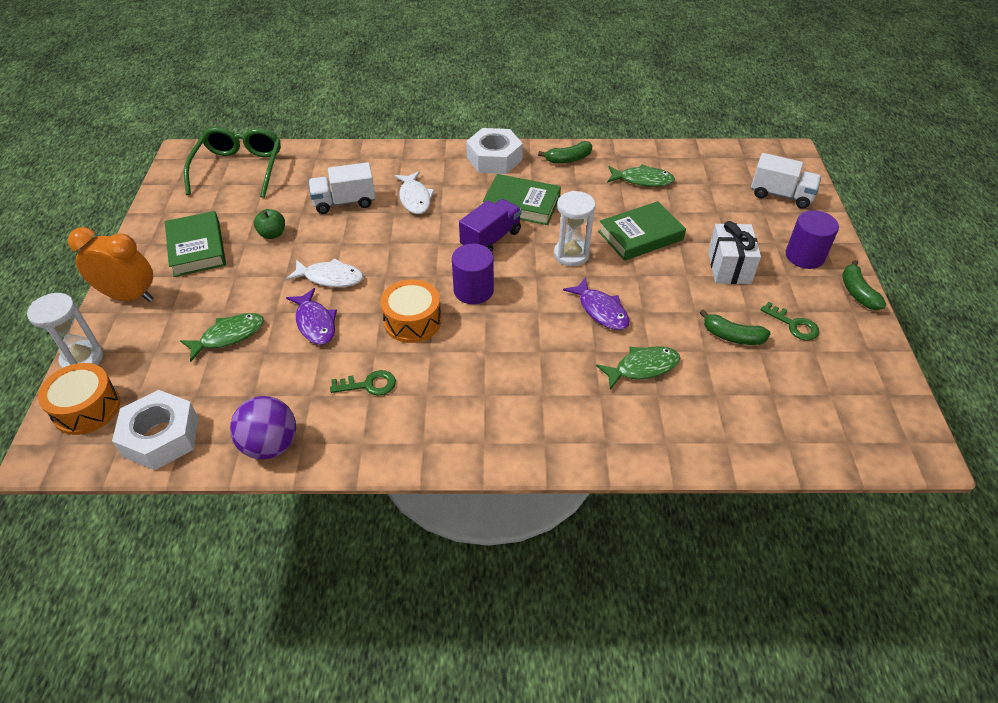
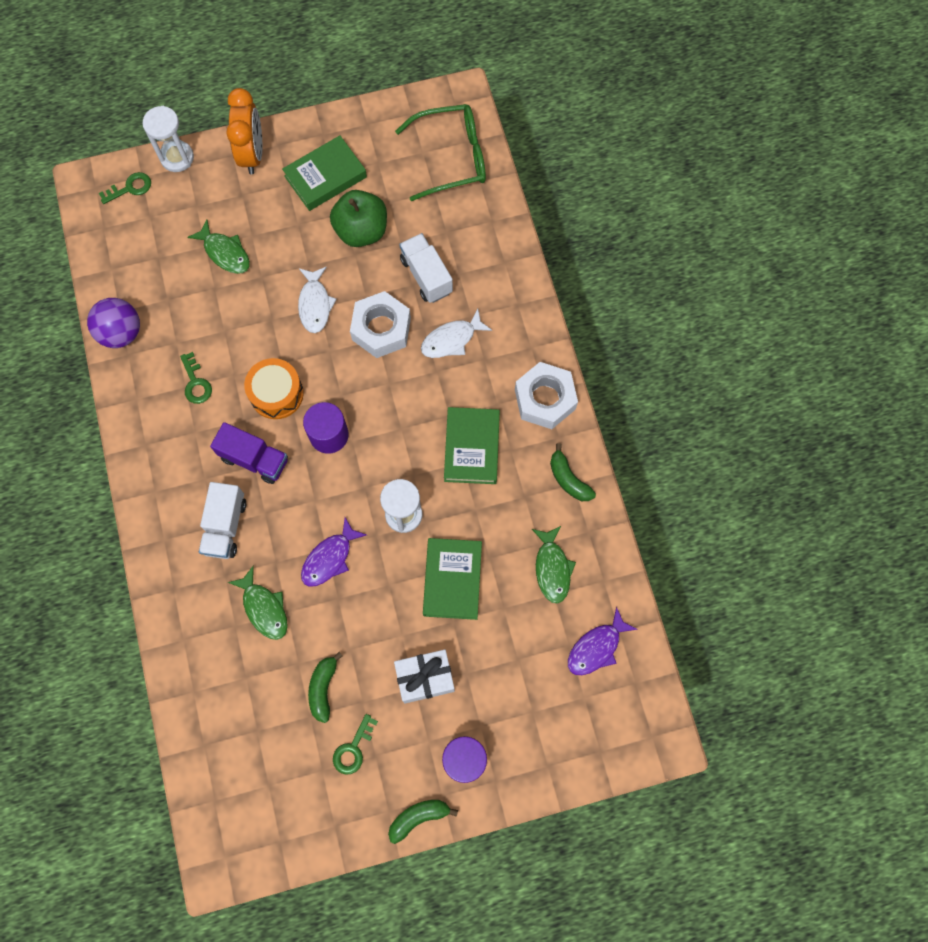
camera: 75 degrees right, 25 degrees up
(87, 408) = (130, 188): orange drum -> green key
(161, 437) = (114, 253): white nut -> white nut (381, 329)
(272, 234) = (361, 231): green apple -> green apple, size x1.88
(315, 323) = (255, 314): purple fish -> purple fish (596, 647)
(491, 239) = (407, 431): purple truck -> purple truck (254, 459)
(640, 235) = (452, 580): green book -> green book turned 45 degrees clockwise
(781, 195) = (570, 730): white truck -> white truck (225, 526)

